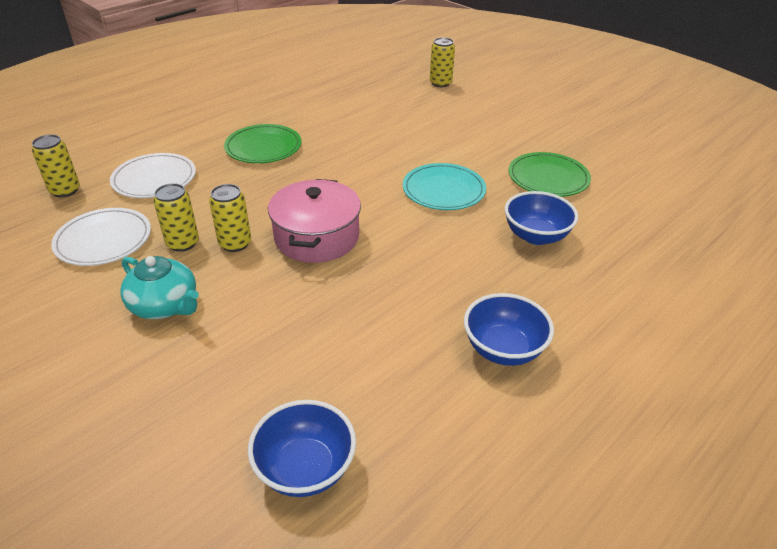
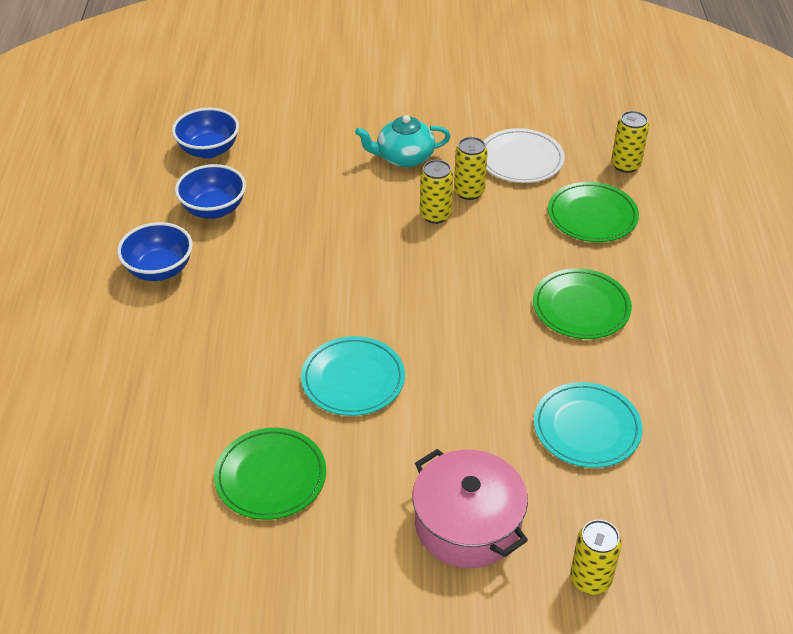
camera: 135 degrees right, 5 degrees up
(154, 179) = (592, 216): white plate -> green plate
(317, 237) = (389, 259): pink pot -> pink pot (467, 524)
(358, 112) = (586, 428): none -> turquoise plate
(536, 236) = (217, 384): blue bowl -> blue bowl (213, 209)

